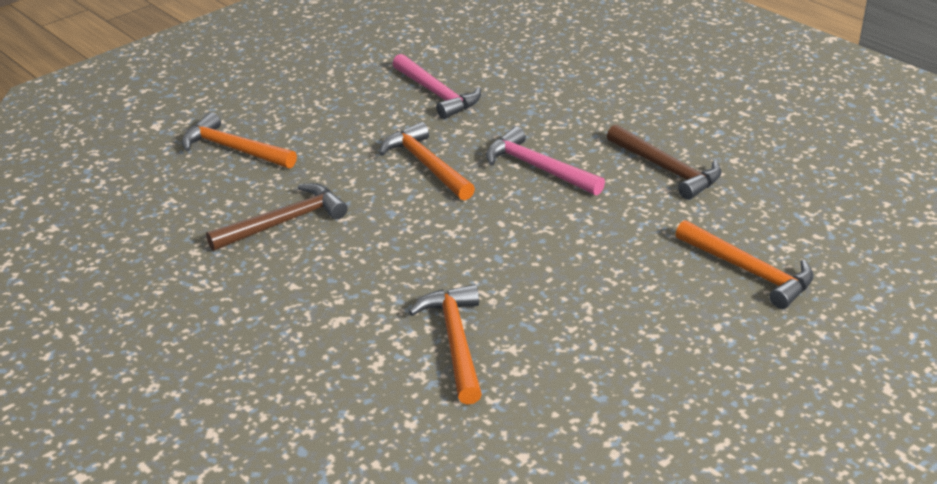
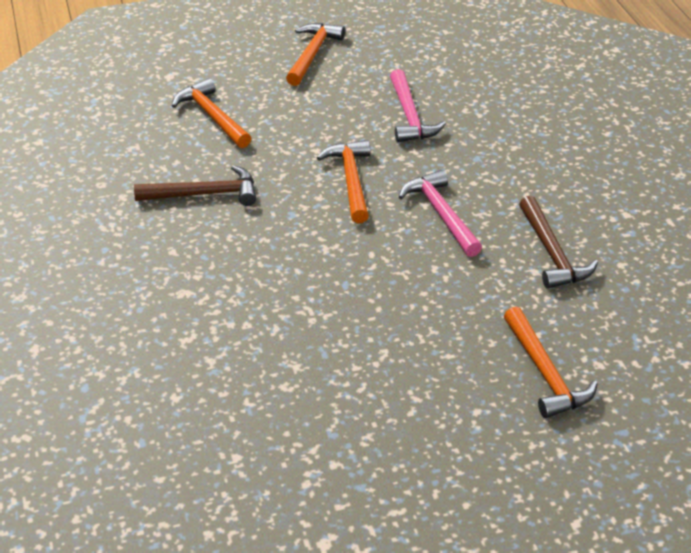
camera: 25 degrees right, 5 degrees up
(456, 341) = (257, 344): orange hammer -> orange hammer (312, 54)

